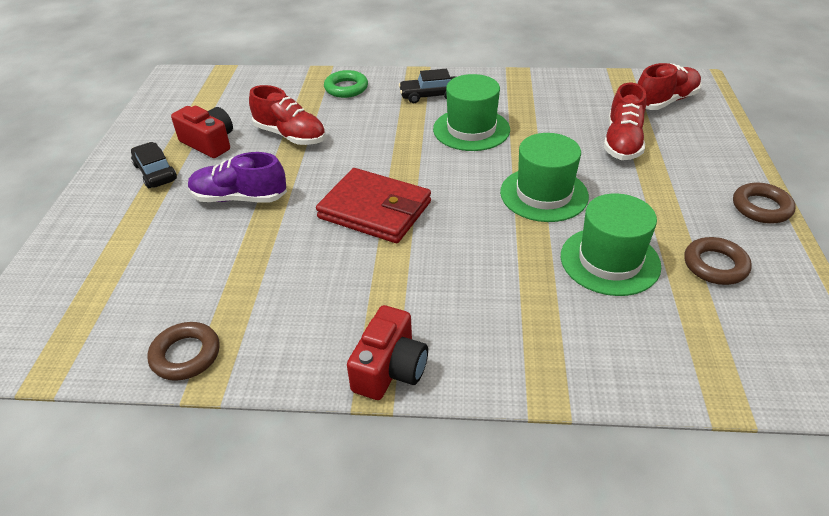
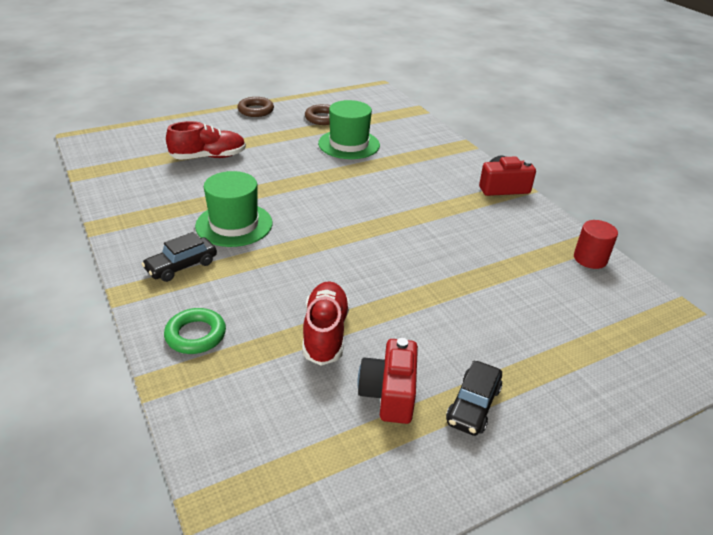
camera: 125 degrees left, 5 degrees down
(186, 355) = (590, 259): brown ring -> red cylinder
(239, 198) = (445, 316): purple shoe -> none
(375, 210) = (386, 237): red wallet -> none
(430, 95) = (181, 266): black car -> black car turned 90 degrees clockwise
(544, 194) = (302, 174): green hat -> none
(665, 101) = (130, 149): red shoe -> none

